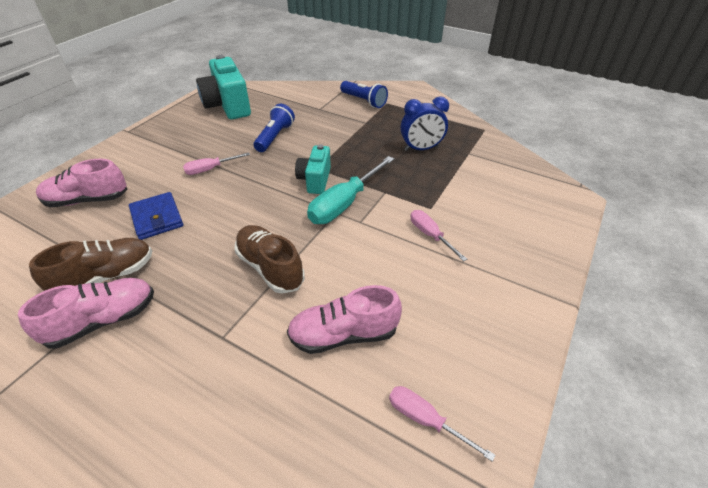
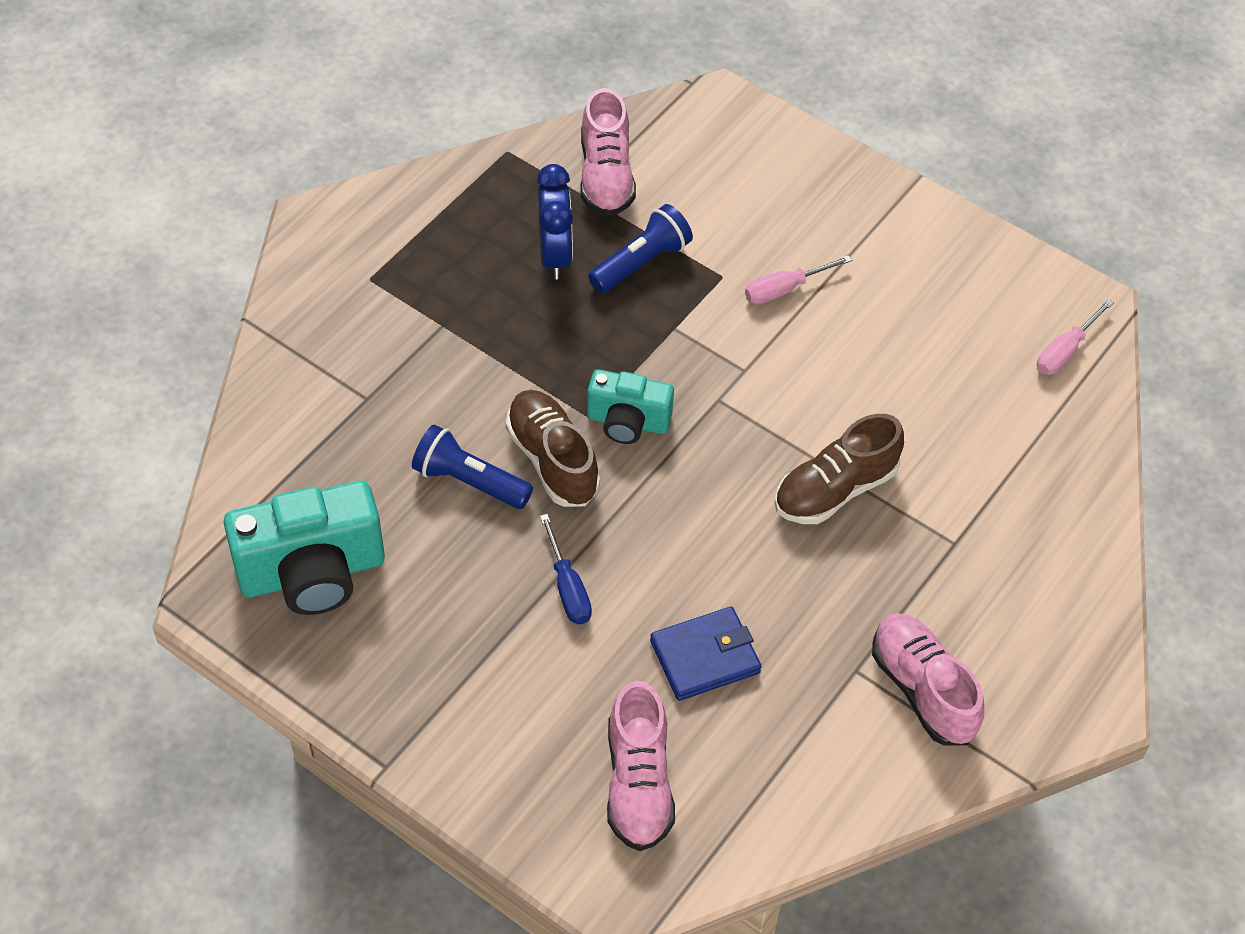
camera: 85 degrees left, 10 degrees up
(105, 277) = (839, 706): brown shoe -> brown shoe (552, 460)
(210, 169) = (568, 588): pink screwdriver -> blue screwdriver
(344, 204) = (698, 386): turquoise screwdriver -> none
(344, 334) = (955, 412): pink shoe -> pink shoe (606, 176)
(364, 101) = (353, 317): blue flashlight -> blue flashlight (641, 262)

